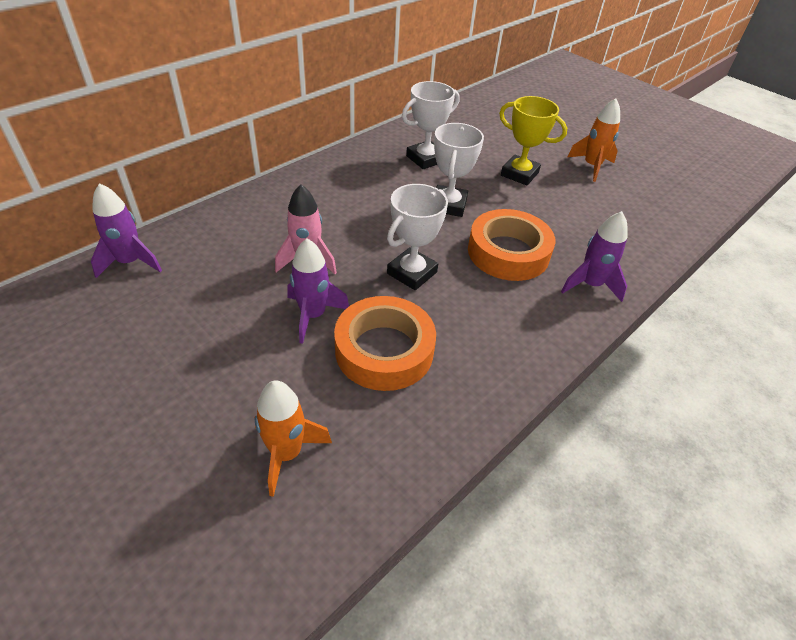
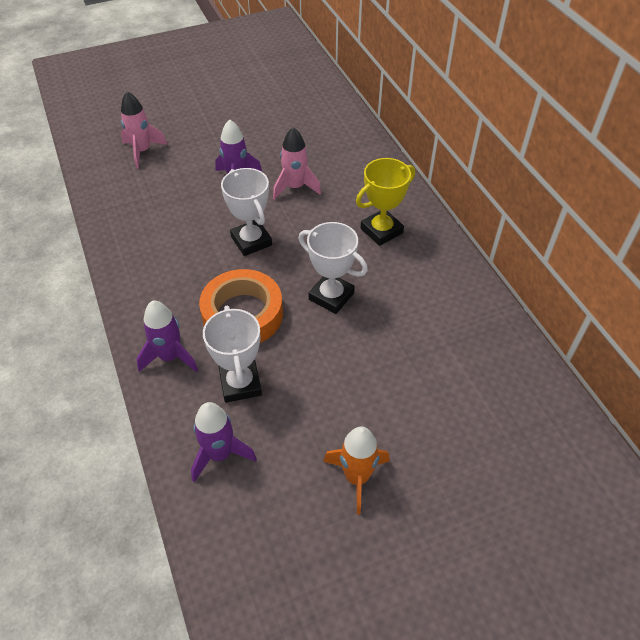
camera: 115 degrees right, 5 degrees up
(130, 262) = (334, 109): purple rocket -> purple rocket (220, 454)
(287, 453) = (142, 151): orange rocket -> pink rocket
(384, 350) = (185, 205): orange tape -> none
(426, 159) = (422, 306): white trophy -> white trophy (240, 384)
(519, 174) = (365, 383): yellow trophy -> yellow trophy (381, 231)

